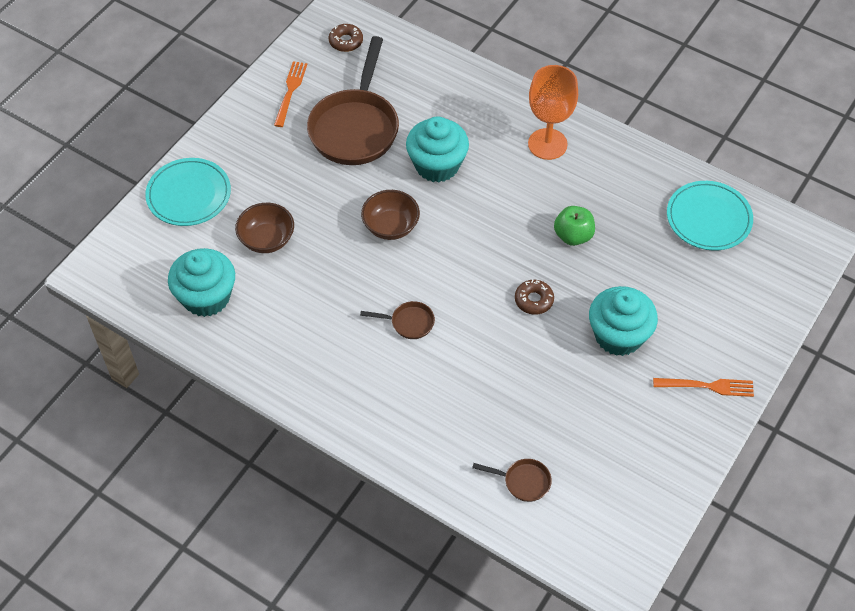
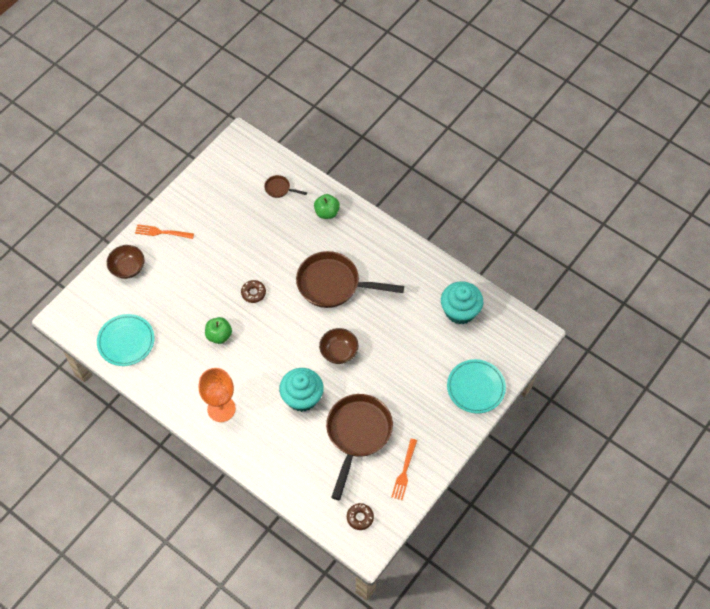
camera: 175 degrees left, 5 degrees up
(267, 239) = (421, 349): brown bowl -> brown bowl (128, 268)
(409, 323) = (333, 284): brown pan -> brown pan, size x2.34
(433, 443) = (327, 212): none -> green apple
(618, 335) = (206, 266): turquoise cupcake -> none

